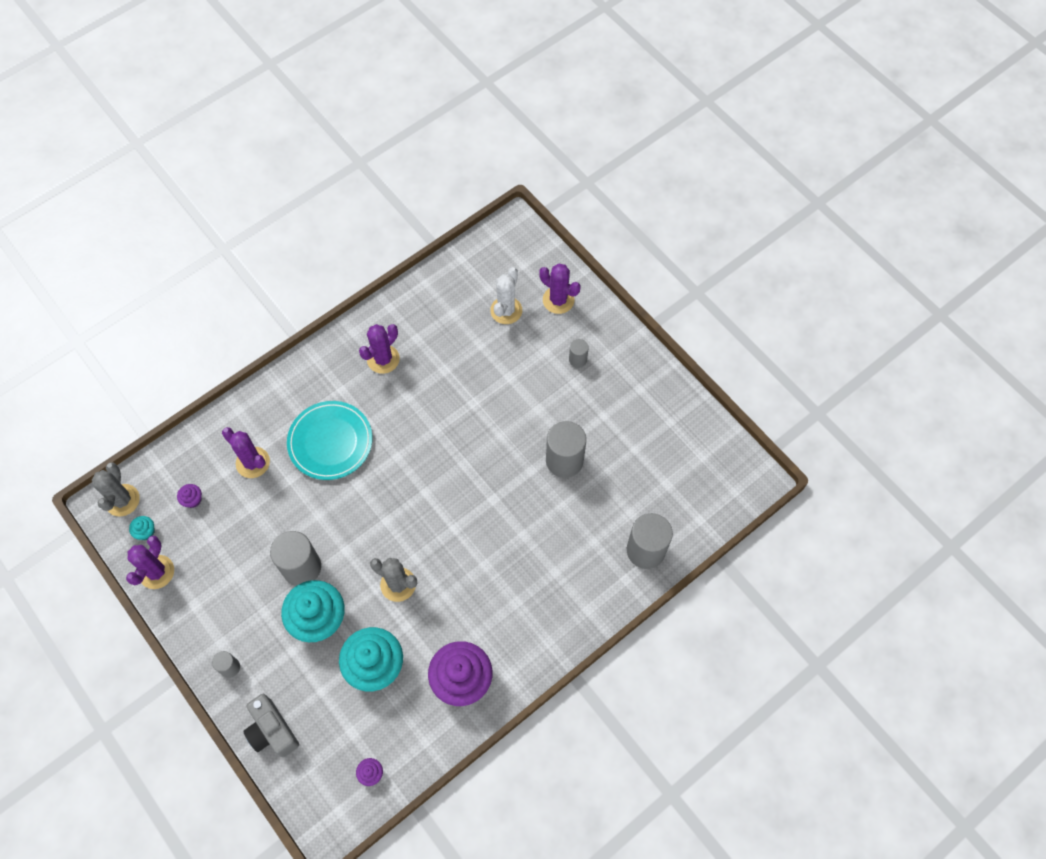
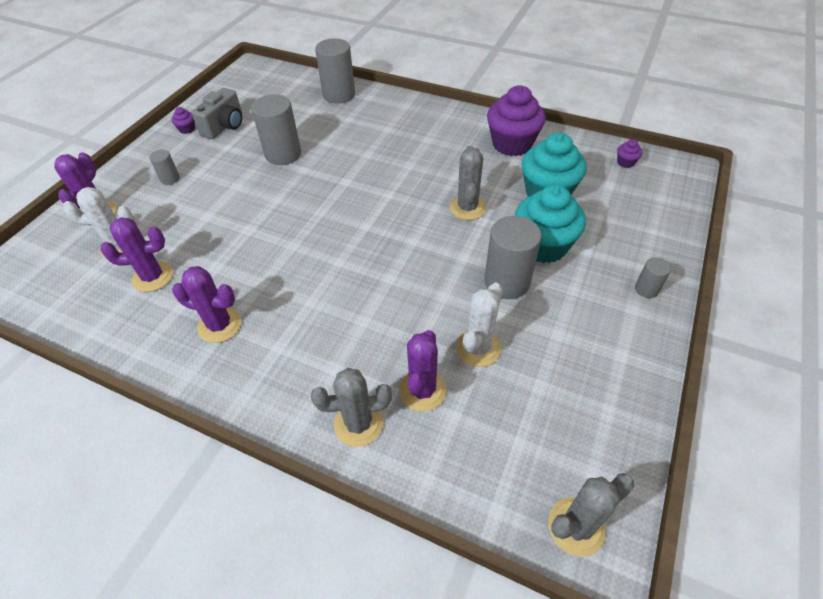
camera: 115 degrees left, 15 degrees down
(146, 532) = (590, 463): turquoise cupcake -> none
(156, 572) = (623, 417): purple cactus -> purple cactus (153, 277)
(193, 500) = (512, 431): purple cupcake -> purple cupcake (187, 129)
(255, 416) = (358, 424): none -> grey cactus
(260, 513) = (478, 348): none -> white cactus
(272, 730) = (661, 232): grey camera -> grey camera (225, 126)
(330, 442) = (352, 325): turquoise plate -> none

